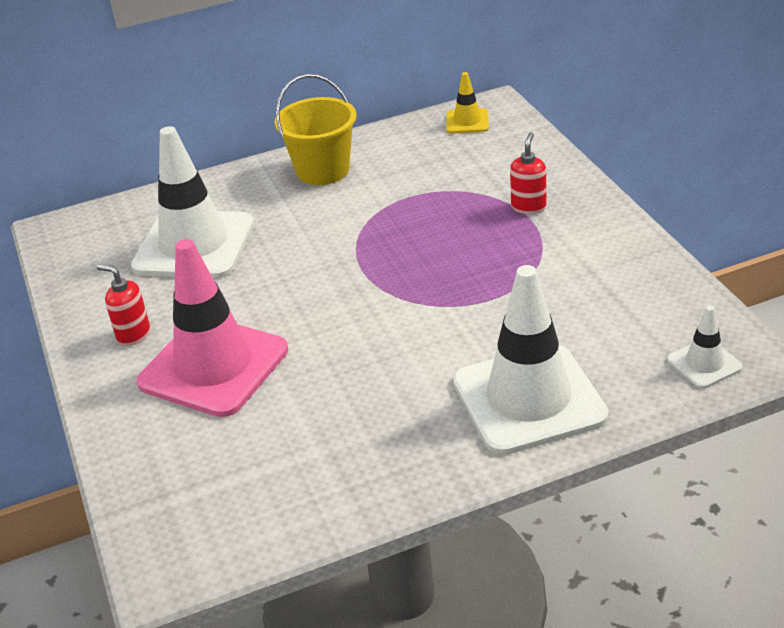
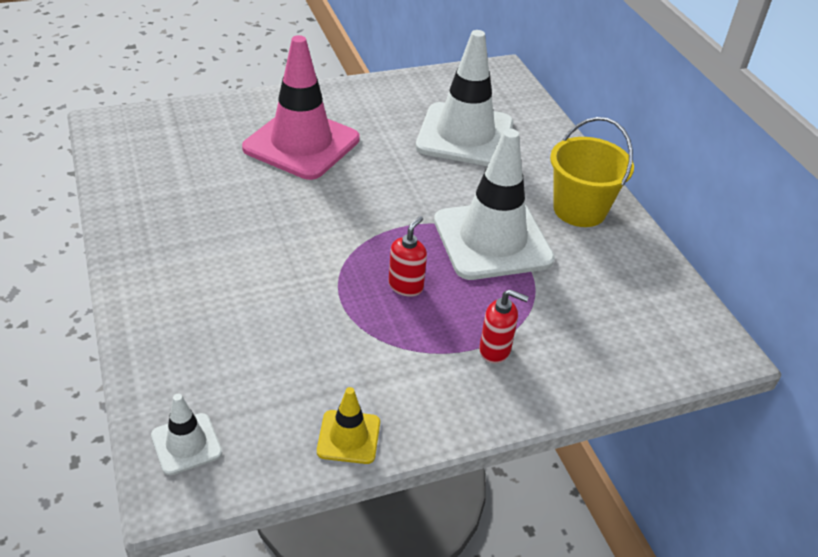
camera: 85 degrees right, 5 degrees up
(133, 335) = (353, 108): red soap dispenser -> red soap dispenser (406, 286)
(467, 121) = (680, 322): yellow traffic cone -> yellow traffic cone (348, 437)
(529, 399) = (190, 308): white traffic cone -> white traffic cone (492, 240)

